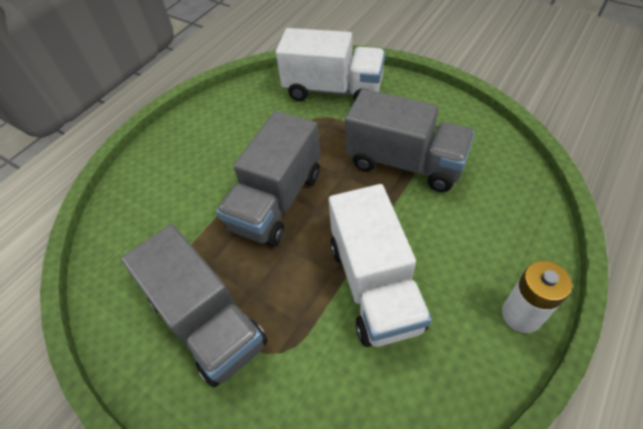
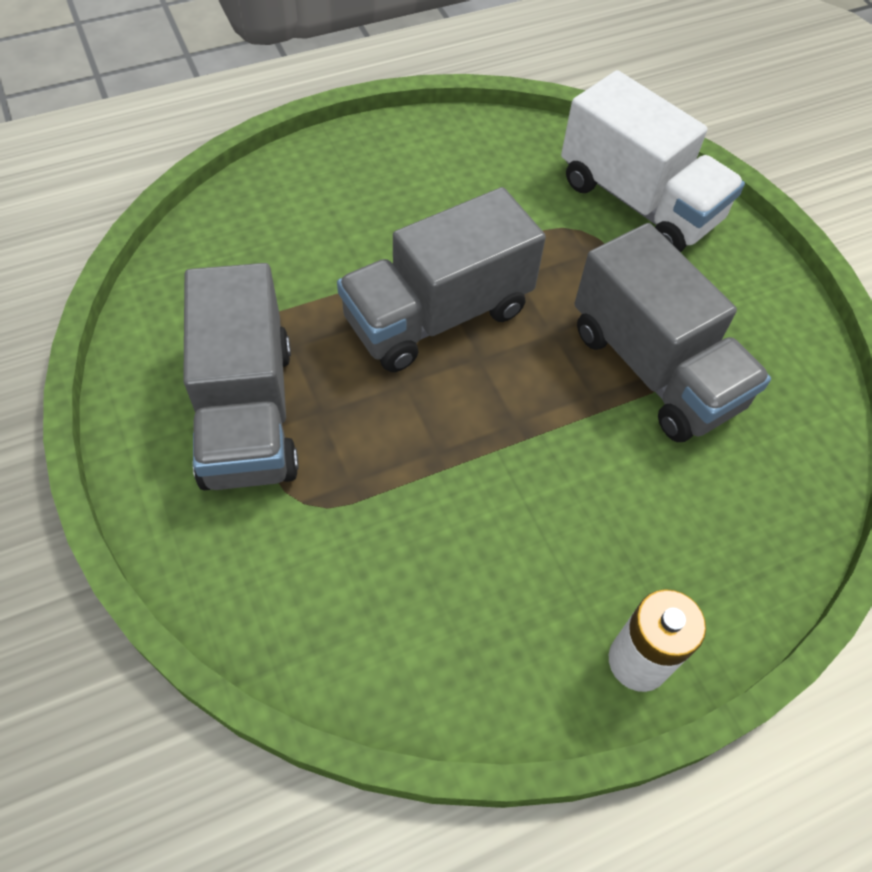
camera: 25 degrees right, 5 degrees up
(374, 285) = (478, 500): white truck -> none

